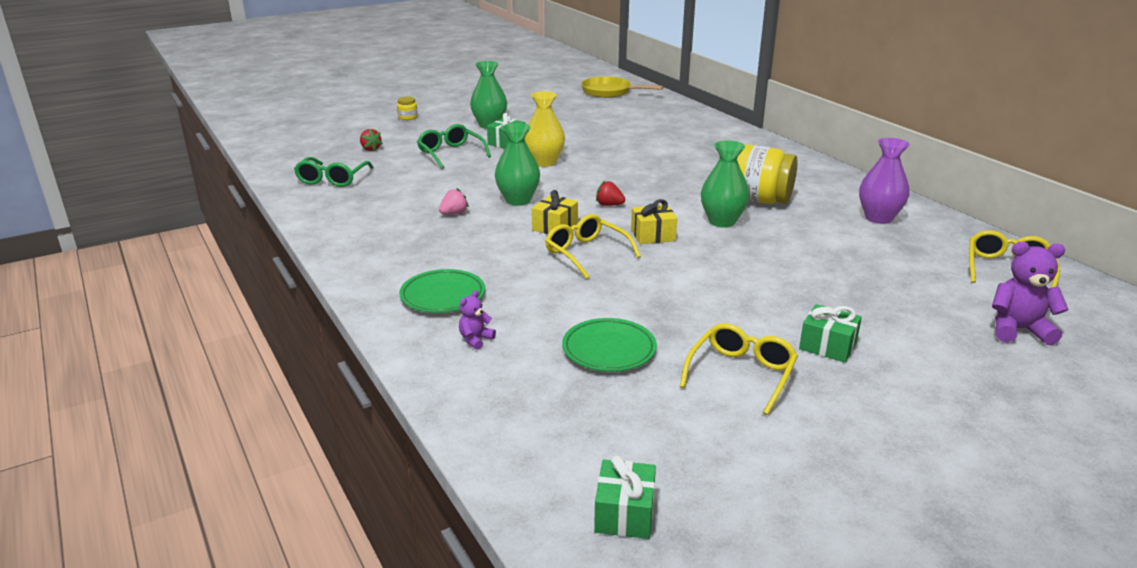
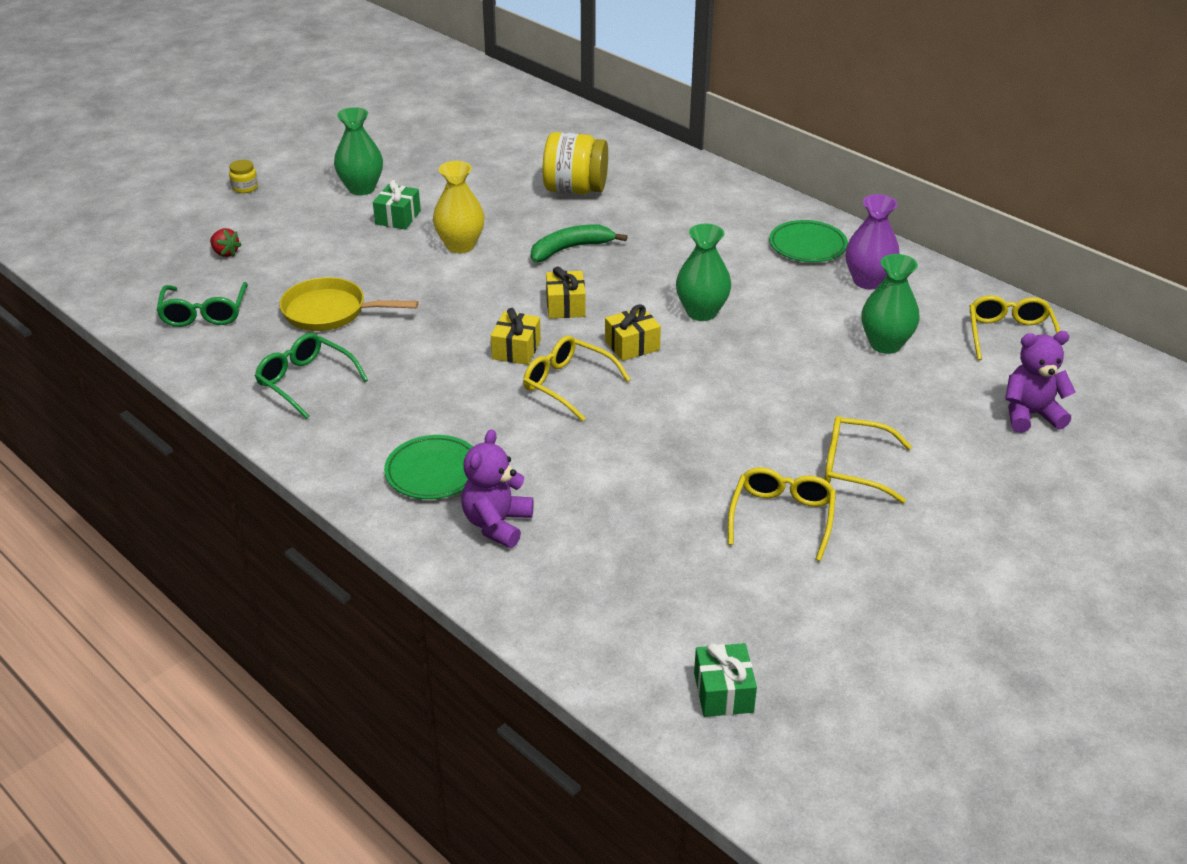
camera: 15 degrees left, 10 degrees up
(451, 154) = (336, 247): green glasses -> green glasses (306, 382)
(454, 213) = (387, 347): pink strawberry -> none
(475, 339) = (497, 524): purple teddy bear -> purple teddy bear, size x1.87
(518, 200) = (455, 314): green vase -> green vase (885, 344)
(609, 92) = (492, 105): yellow pan -> yellow pan (330, 312)
(609, 205) = (565, 306): red strawberry -> yellow gift
(609, 350) = (641, 512): green plate -> green plate (807, 246)
(630, 172) = (570, 249): none -> green banana
(760, 200) = (735, 273): yellow jar -> yellow jar (575, 190)
(827, 346) = (855, 467): green gift -> yellow glasses

